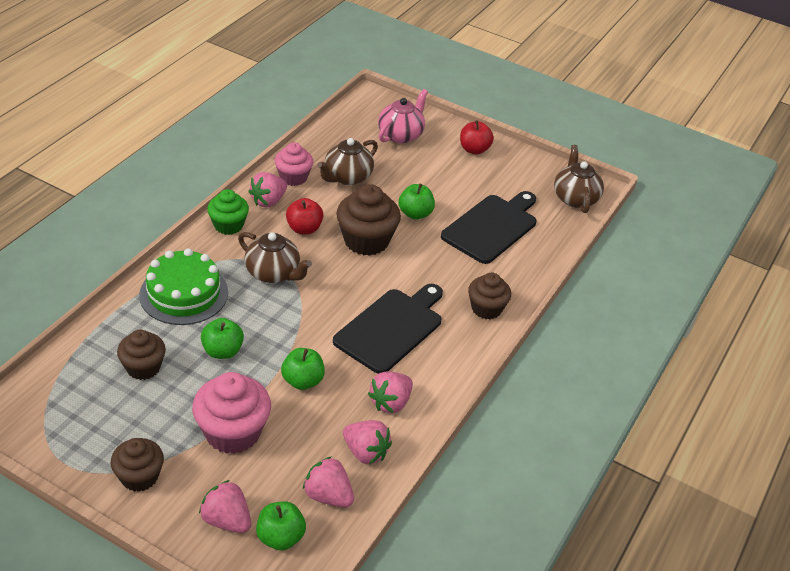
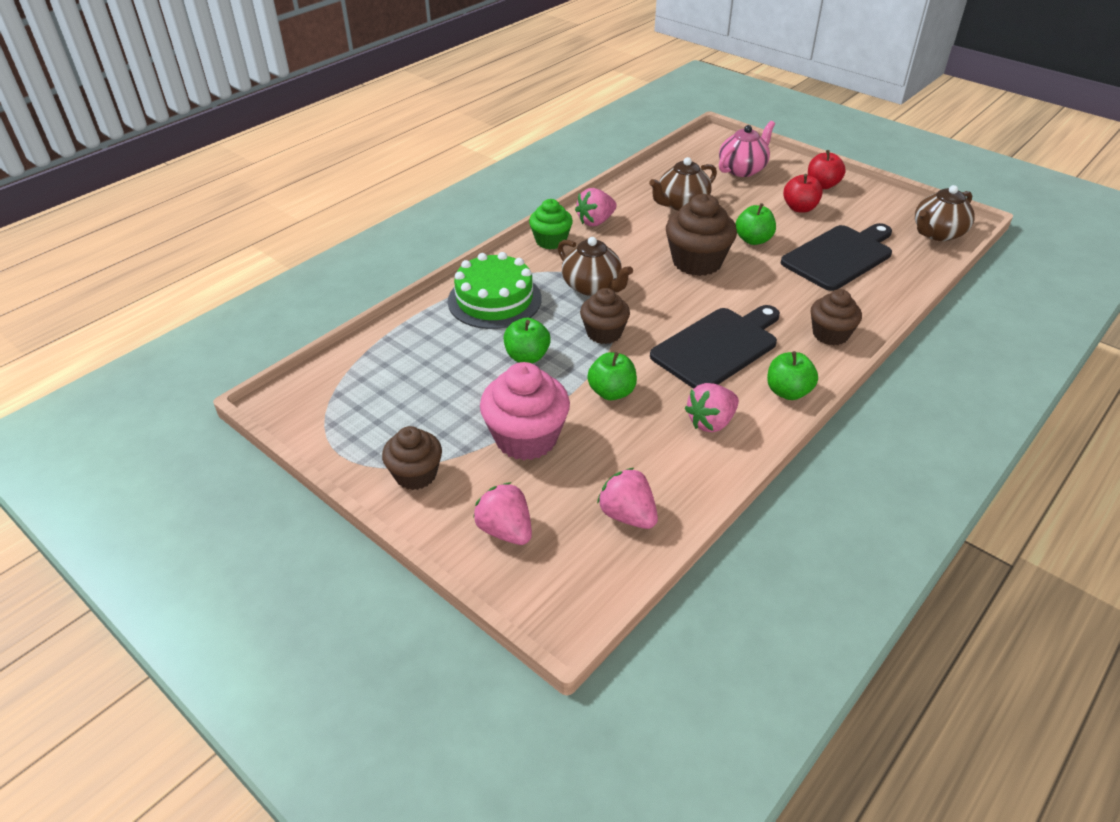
camera: 15 degrees right, 0 degrees up
(143, 367) = (440, 366): brown cupcake -> brown cupcake (604, 333)
(280, 537) = (565, 556): green apple -> green apple (788, 392)
(293, 177) = (624, 202): pink cupcake -> none
(304, 229) = (630, 248): red apple -> red apple (799, 208)
(365, 452) = (677, 472): pink strawberry -> none
(575, 198) = (937, 233): brown teapot -> brown teapot turned 135 degrees counterclockwise

